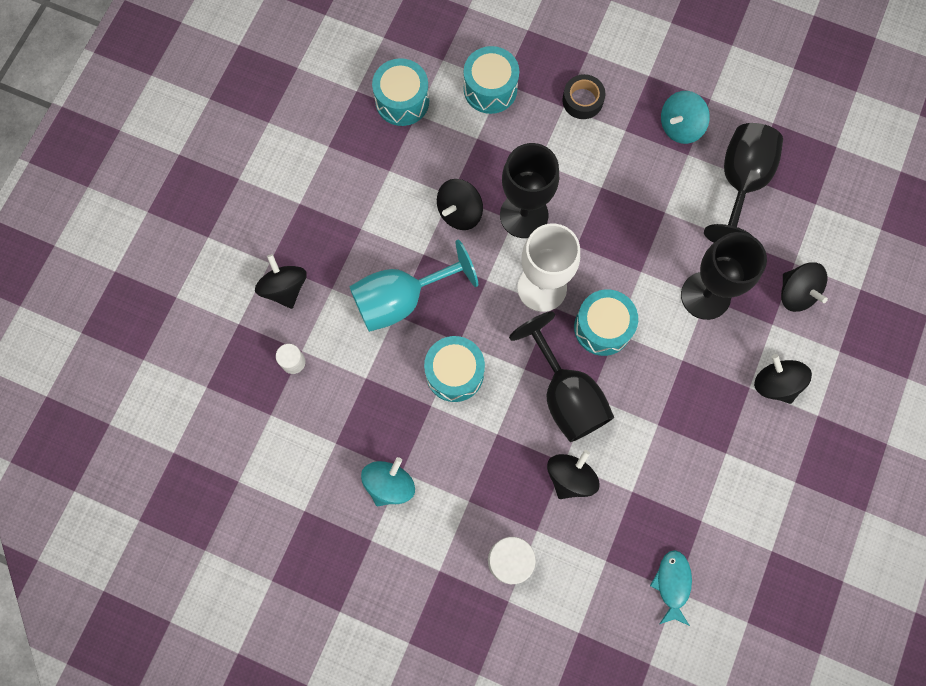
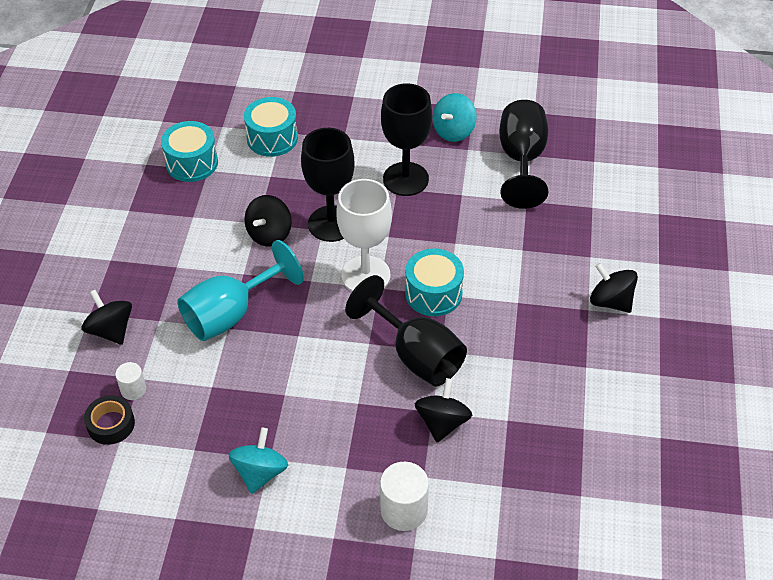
camera: 15 degrees left, 25 degrees down
(454, 373) = (300, 362): turquoise drum -> none
(582, 100) = (359, 130): black tape -> black tape (111, 424)
(672, 584) = (575, 490): turquoise fish -> none
(705, 295) = (521, 248): black goblet -> black goblet (405, 179)
(796, 293) = (602, 229): black spinning top -> none

